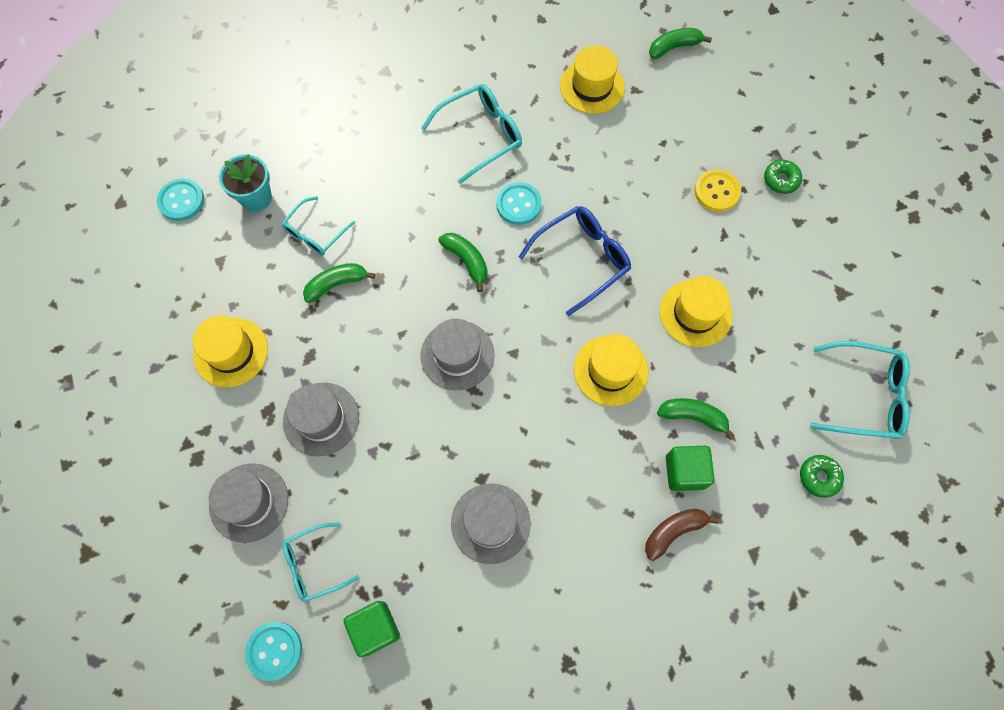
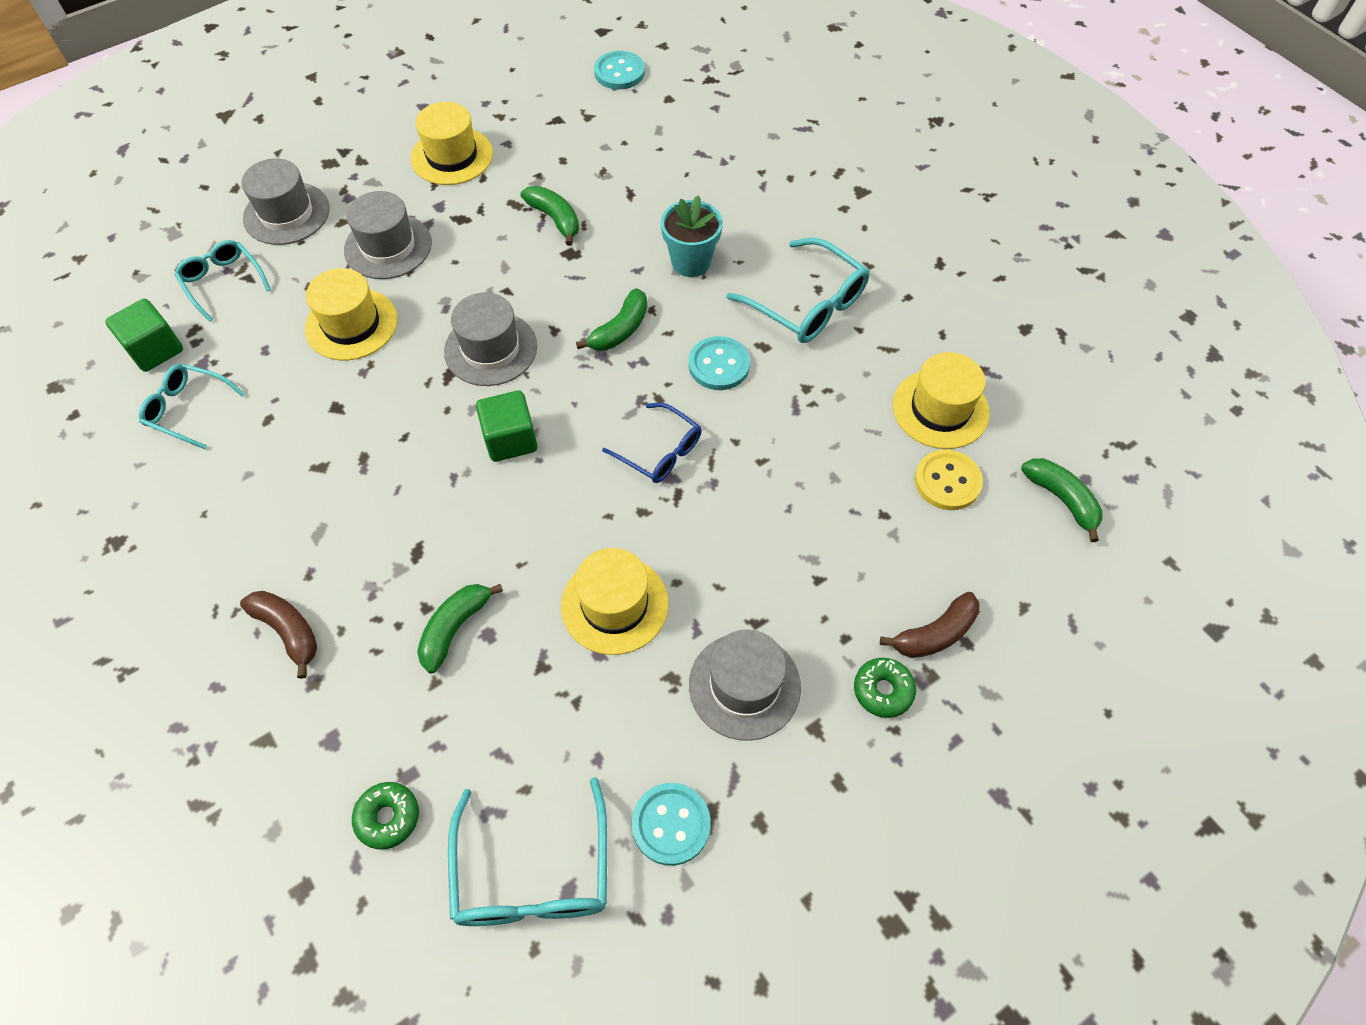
camera: 75 degrees right, 10 degrees down
(256, 198) = (642, 127): turquoise flower pot -> turquoise flower pot (691, 262)
(274, 650) = (131, 273): turquoise button -> turquoise button (671, 824)
(315, 233) = (614, 185): turquoise glasses -> turquoise glasses (187, 409)
(490, 523) = (282, 428): grey hat -> grey hat (744, 686)
(583, 259) = (661, 452): blue glasses -> blue glasses, size x0.65
(610, 370) = (504, 515): yellow hat -> yellow hat (351, 324)
(685, 472) = (373, 631): green cube -> green cube (510, 439)
(693, 417) = (455, 628): green banana -> green banana turned 150 degrees counterclockwise
(716, 191) = (827, 600): yellow button -> yellow button (947, 481)
(750, 142) = (935, 634): none -> brown banana

